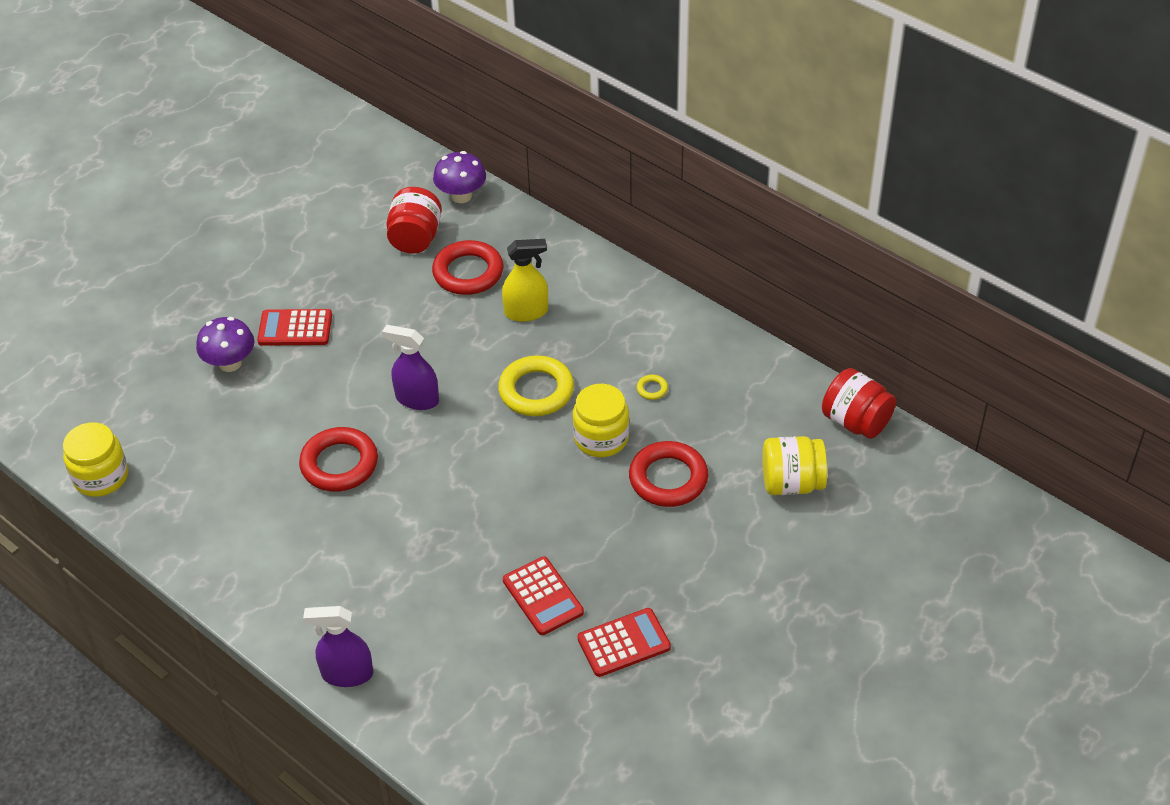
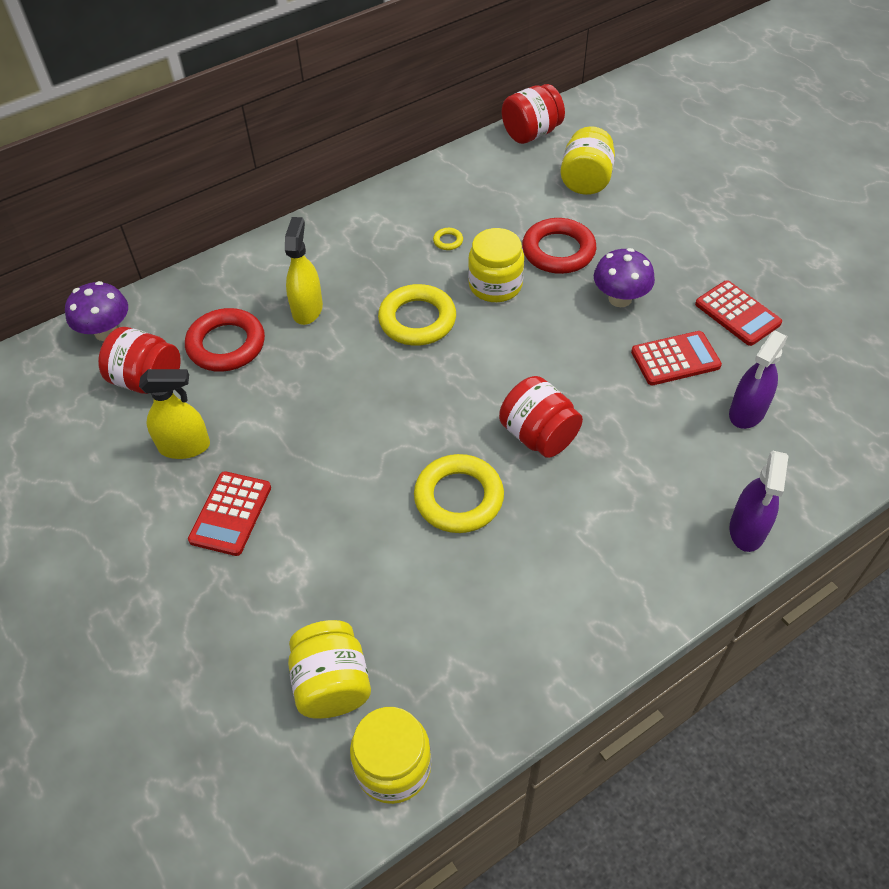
camera: 75 degrees left, 5 degrees up
(159, 427) = (332, 684): none -> yellow jar
(230, 363) = (256, 590): purple mushroom -> purple mushroom (620, 298)
(339, 464) = (458, 498): red ring -> yellow ring
(353, 282) = (185, 446): none -> yellow spray bottle
(417, 399) = (390, 415): purple spray bottle -> purple spray bottle (747, 412)
(419, 505) = (538, 435): none -> red jar
(624, 643) = (737, 314): red calculator -> red calculator turned 150 degrees clockwise

